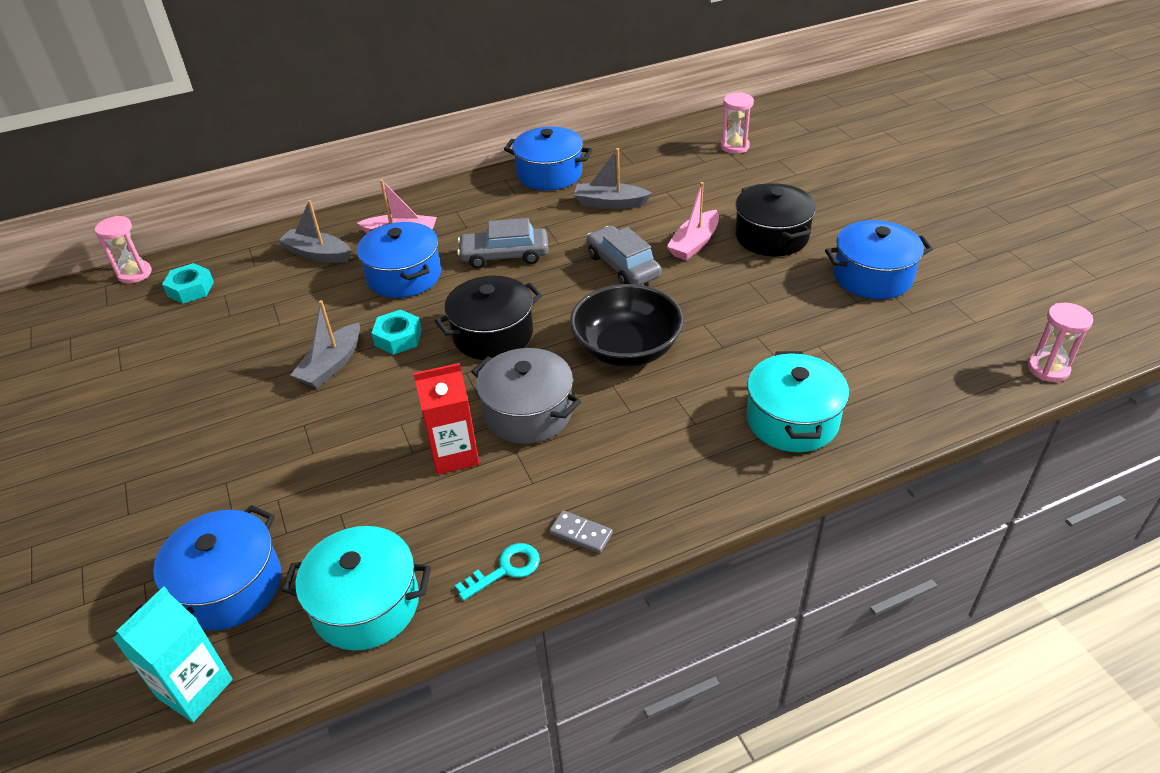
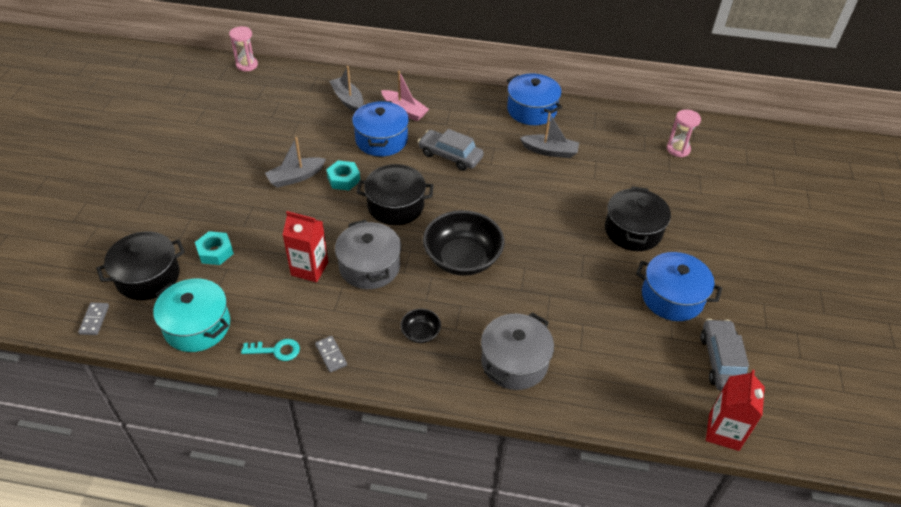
camera: 30 degrees right, 5 degrees up
(191, 289) = (266, 89): turquoise nut -> turquoise nut (215, 252)
(195, 688) = (94, 320): turquoise carton -> grey domino
(229, 586) = (148, 277): blue pot -> black pot
(610, 203) = (550, 151): grey boat -> grey boat turned 150 degrees clockwise
(623, 266) = (514, 201): grey car -> grey car (721, 361)
(661, 449) = (420, 333): none -> black bowl
(694, 243) = (575, 209): pink boat -> none
(792, 420) = (514, 362): turquoise pot -> grey pot
(1048, 369) = (723, 432): pink hourglass -> red carton

